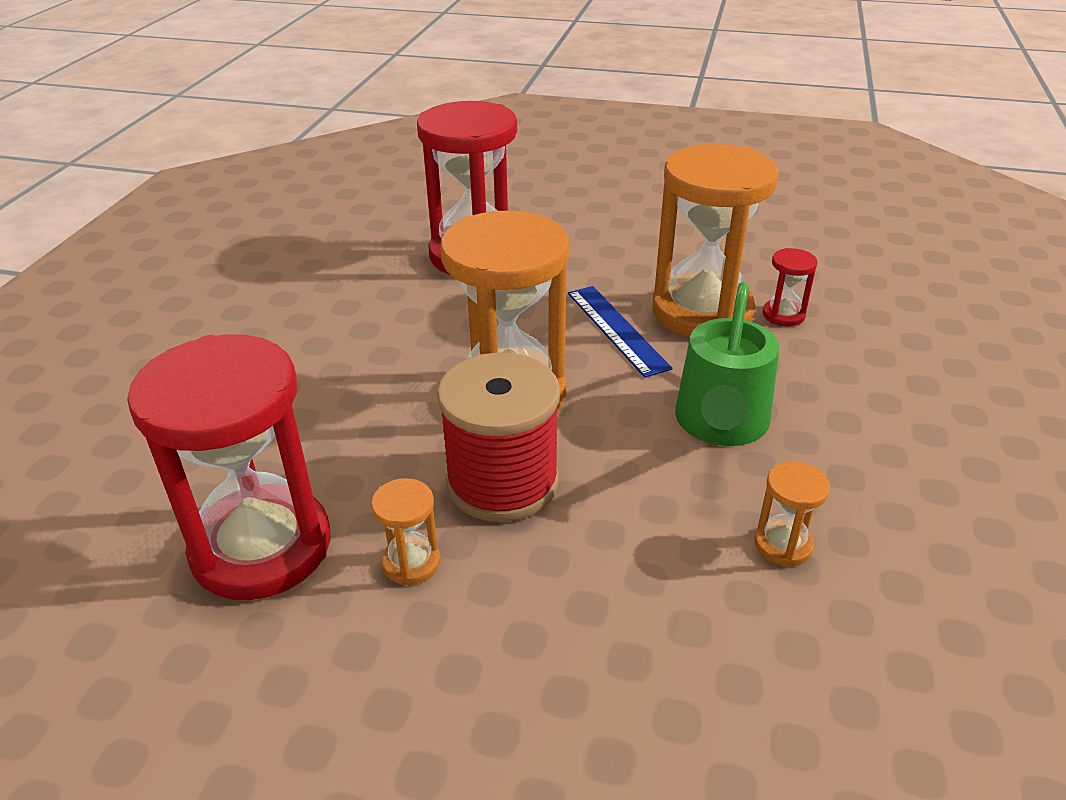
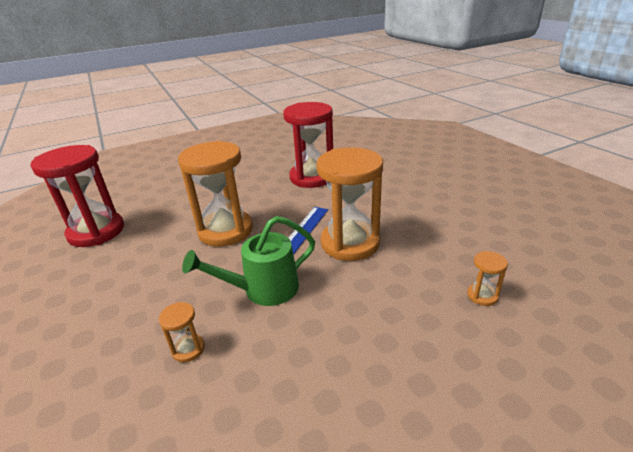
camera: 50 degrees right, 5 degrees down
(411, 562) = (107, 261): orange hourglass -> orange hourglass (482, 295)
(502, 482) = (168, 256): red spool -> none
(783, 315) = (383, 266): red hourglass -> none

